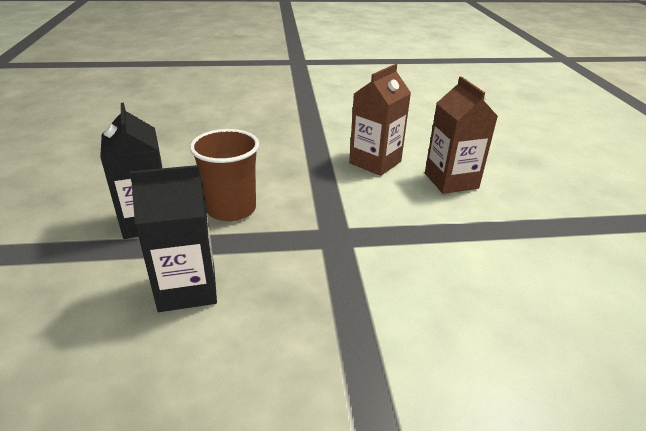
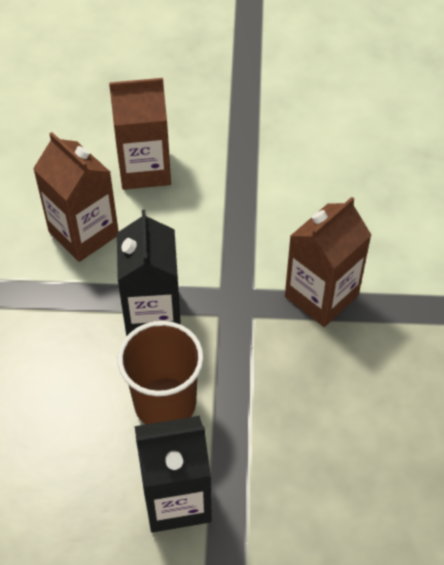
camera: 80 degrees left, 20 degrees up
(187, 288) = (305, 444): black carton -> black carton (153, 314)
(357, 290) = (321, 296): none -> brown carton

